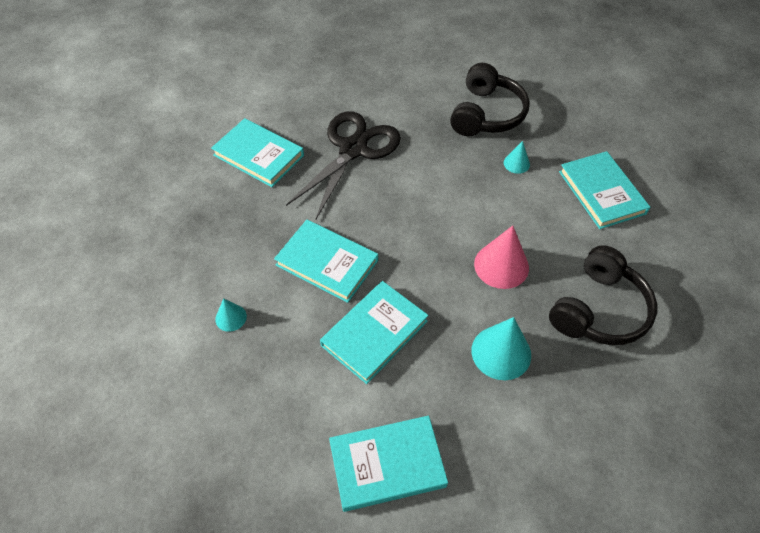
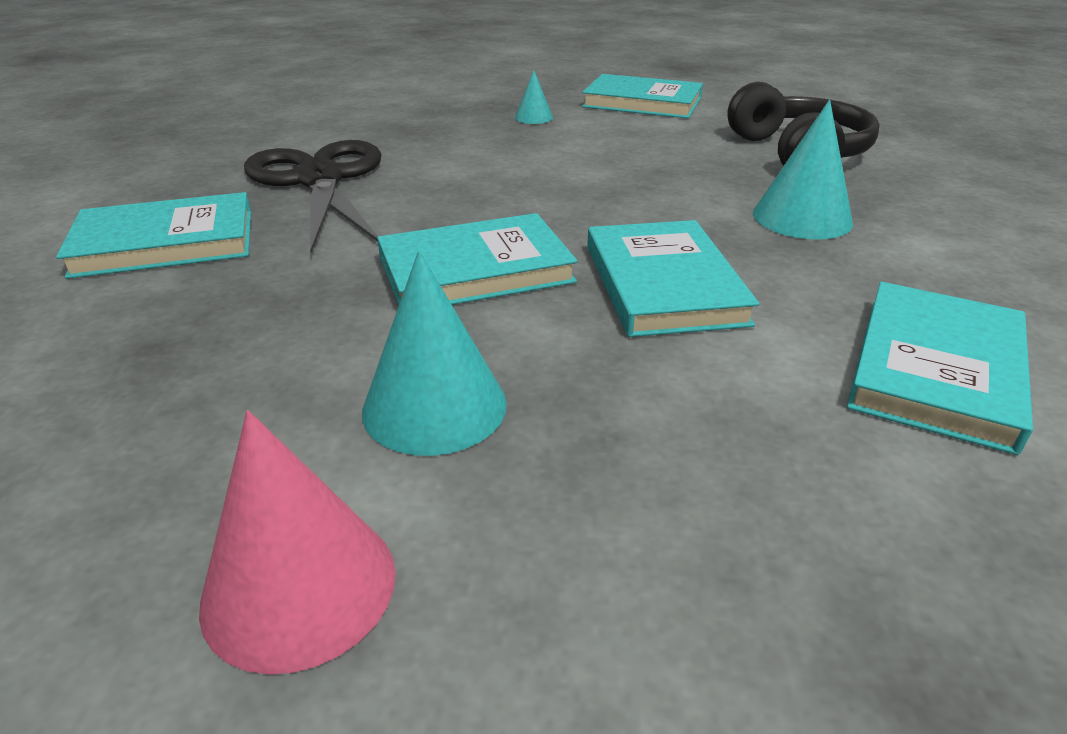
camera: 50 degrees left, 20 degrees down
(231, 317) = (434, 406): turquoise cone -> turquoise cone, size x1.85
(486, 114) = (437, 105): black headphones -> none
(501, 265) = (666, 172): pink cone -> pink cone (299, 586)

